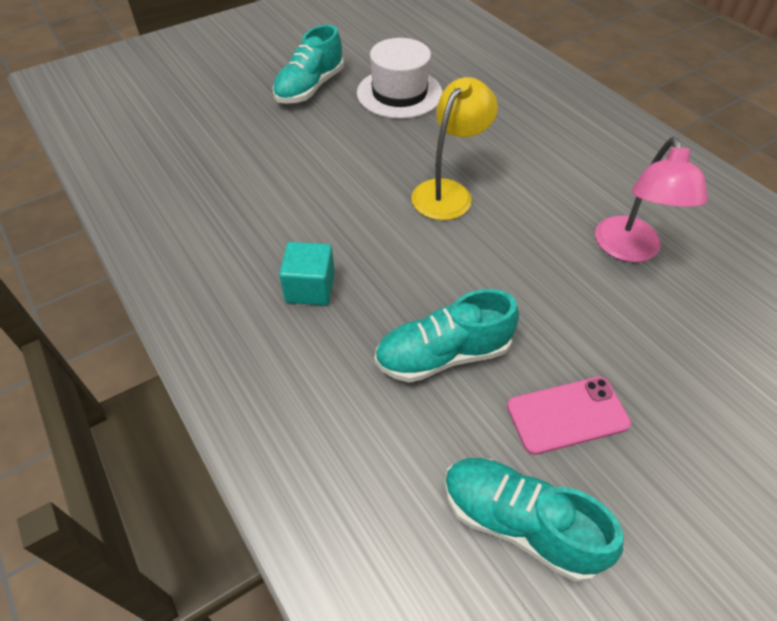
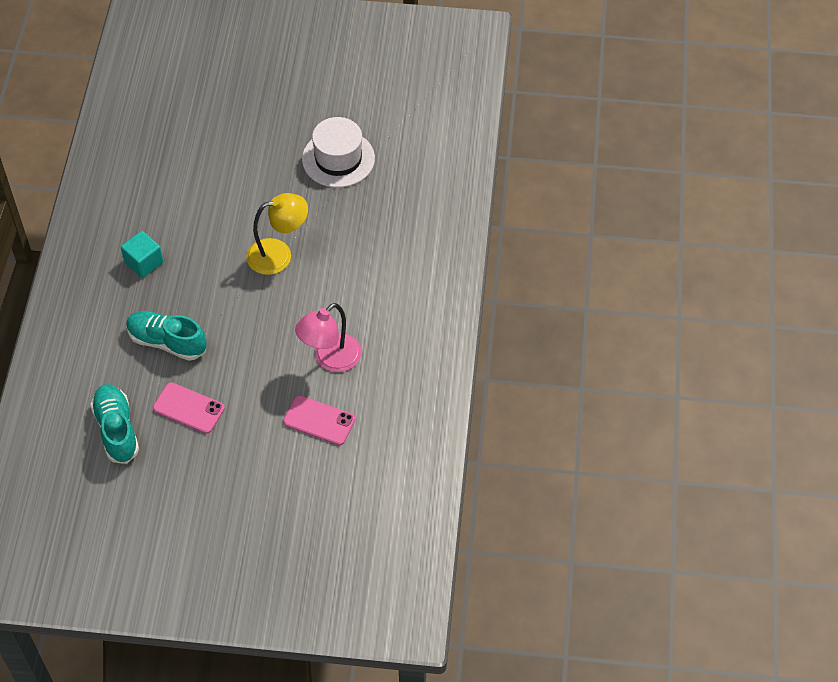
camera: 40 degrees right, 5 degrees up
(310, 88) = (286, 116): turquoise shoe -> none
(710, 316) = (319, 420): none -> pink phone

